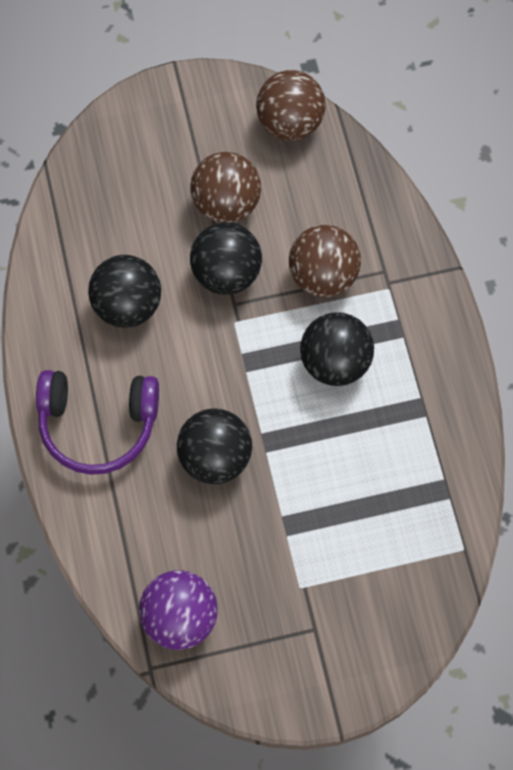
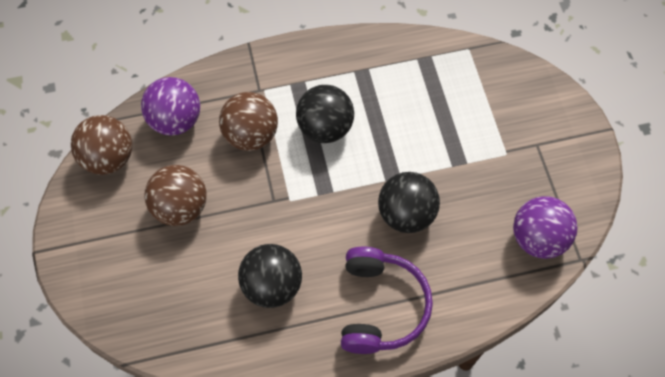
camera: 90 degrees left, 5 degrees down
(226, 273) = (245, 206): black ball -> none
(342, 190) = (175, 120): none -> purple ball

